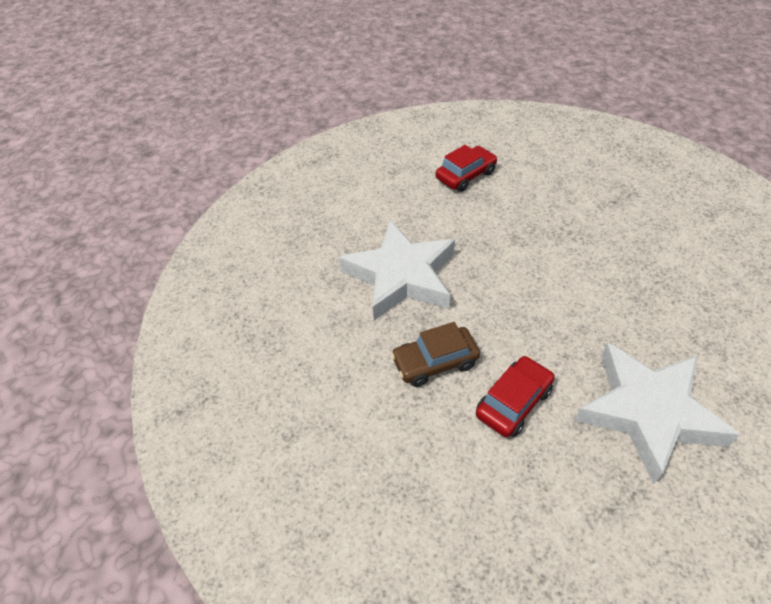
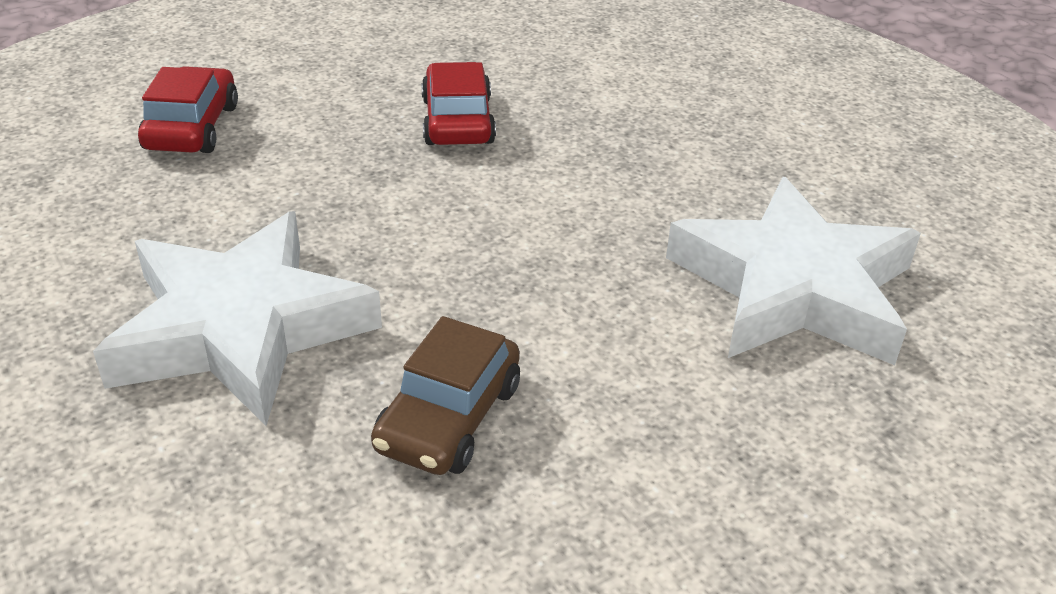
camera: 50 degrees left, 10 degrees down
(513, 402) = (627, 391): red car -> red car (457, 121)

